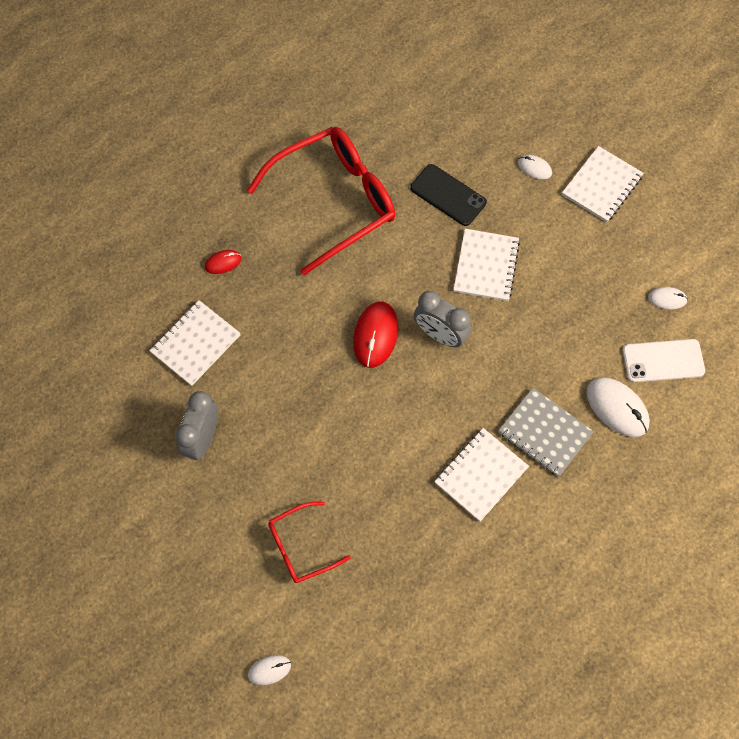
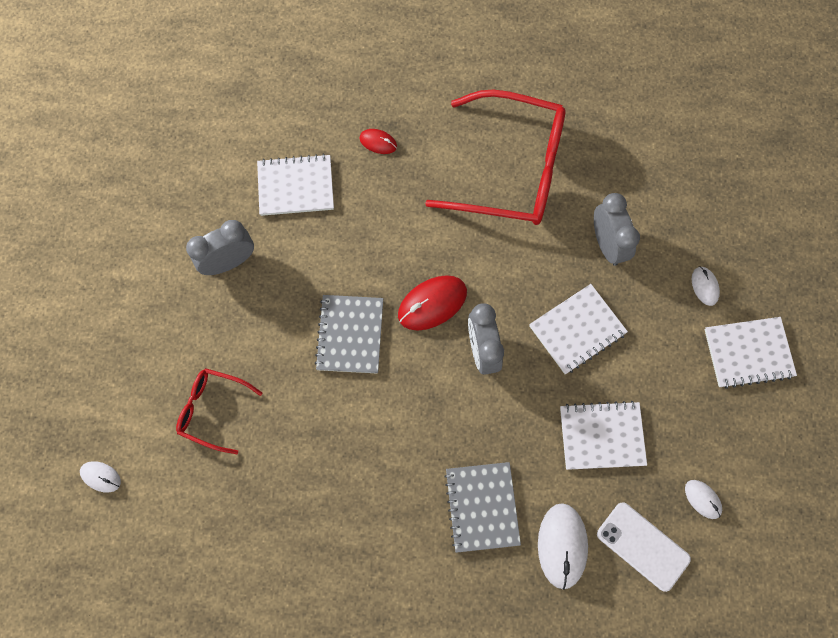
camera: 45 degrees right, 5 degrees up
(342, 407) = (350, 335): none -> grey notebook
(448, 195) = (607, 244): black phone -> grey clock
(480, 475) = (397, 490): white notebook -> white notebook (601, 436)

